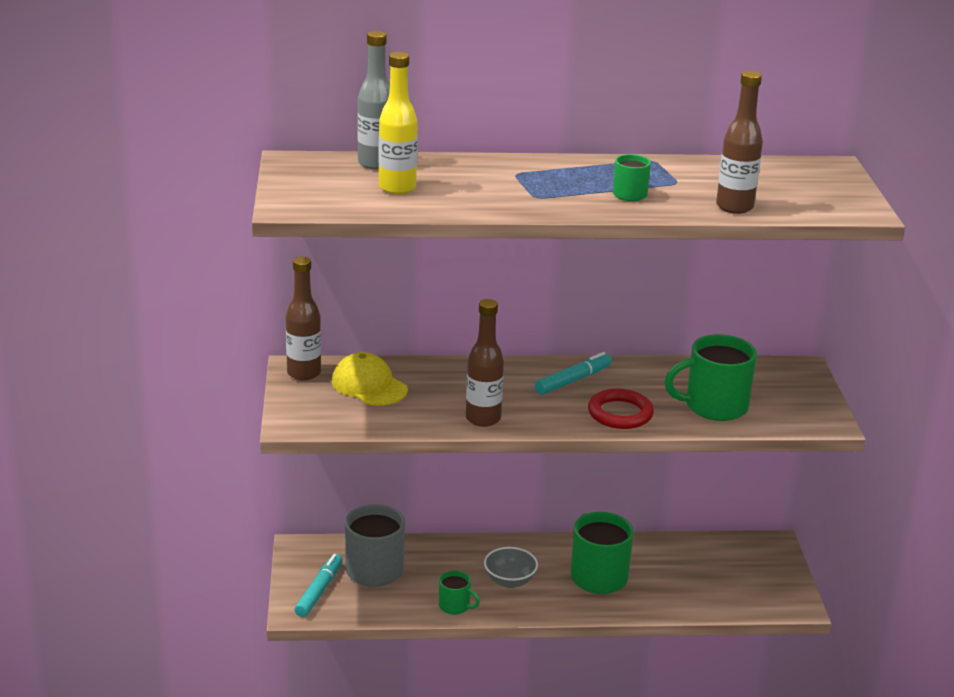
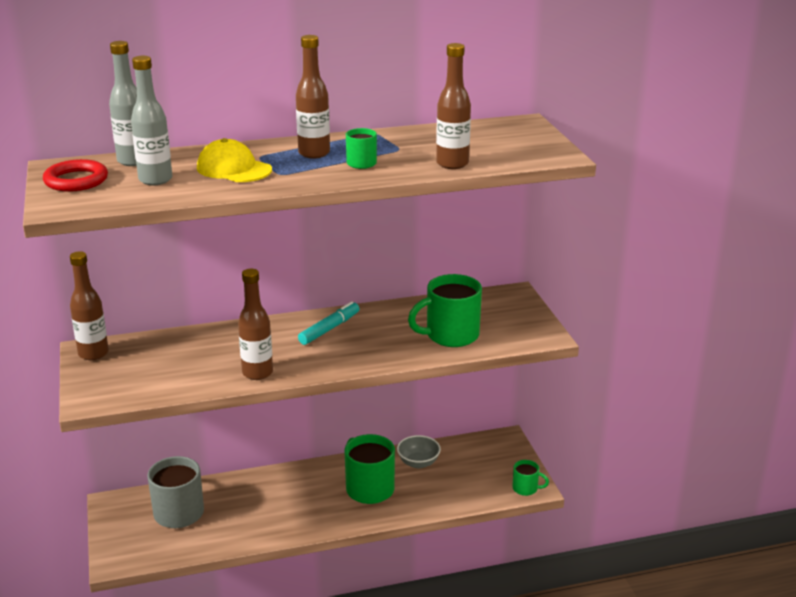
camera: 10 degrees left, 0 degrees up
(319, 591) = (132, 539): turquoise marker -> none
(369, 385) = (153, 357): yellow cap -> yellow cap (234, 169)
(397, 188) = (155, 180): yellow bottle -> grey bottle
(455, 606) = (253, 534): green mug -> green mug (526, 488)
(509, 581) = (296, 504): grey bowl -> grey bowl (418, 463)
(578, 177) = (314, 153): none -> brown bottle
(620, 413) = (374, 352): red ring -> red ring (76, 180)

